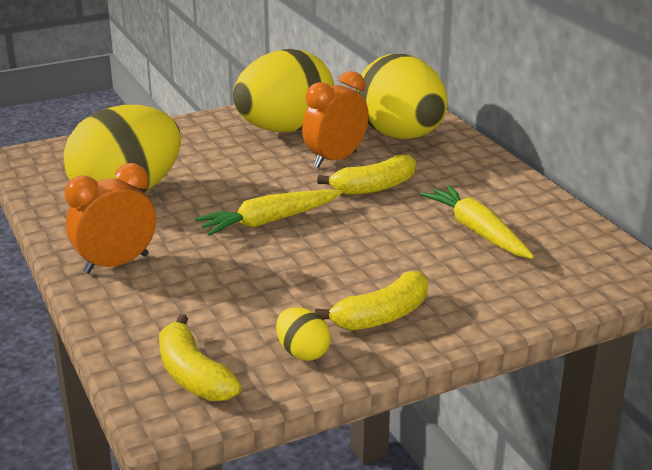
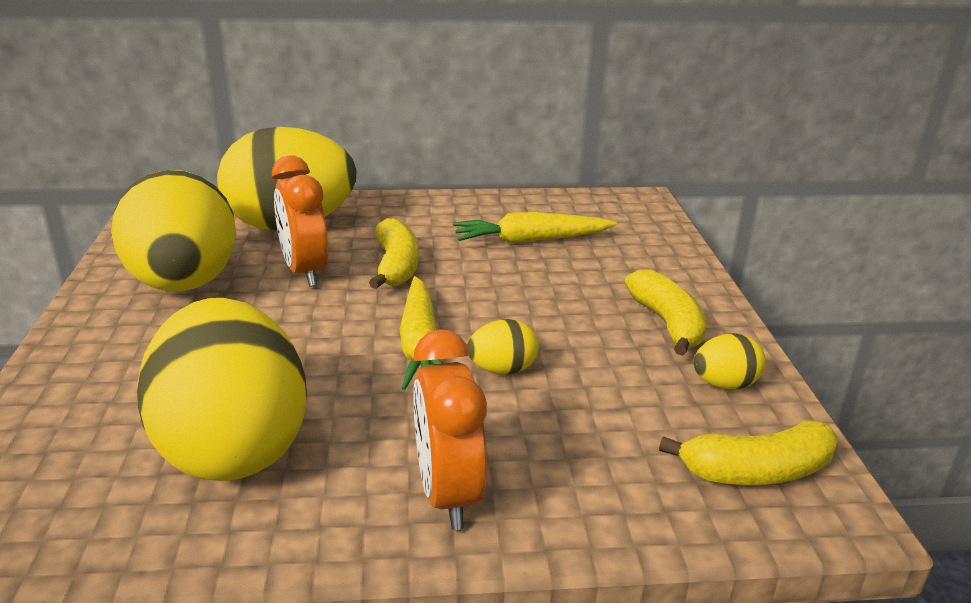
camera: 70 degrees left, 0 degrees up
(259, 256) = (502, 370): none -> yellow egg

